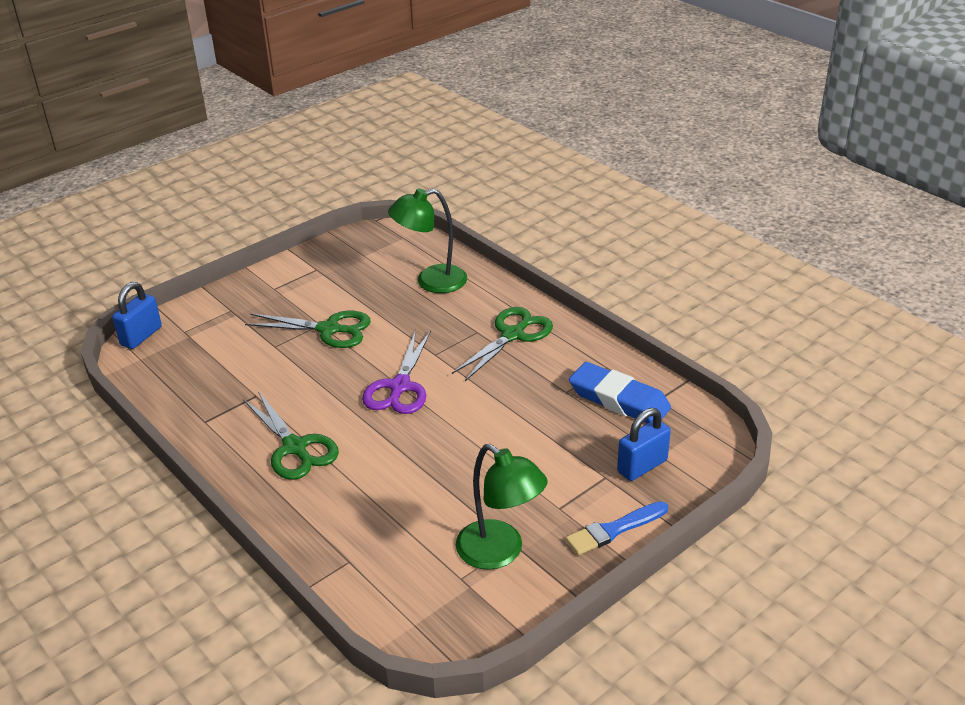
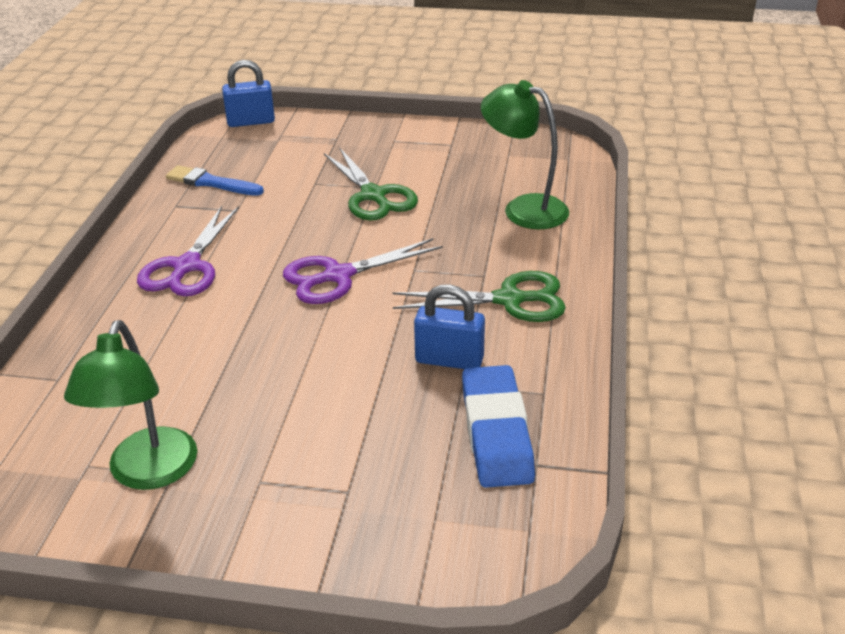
camera: 50 degrees right, 0 degrees up
(295, 448) = (187, 266): green scissors -> purple scissors
(614, 530) = (261, 546): blue brush -> blue brush (211, 183)
(642, 466) = (398, 513): blue padlock -> blue padlock (449, 360)

